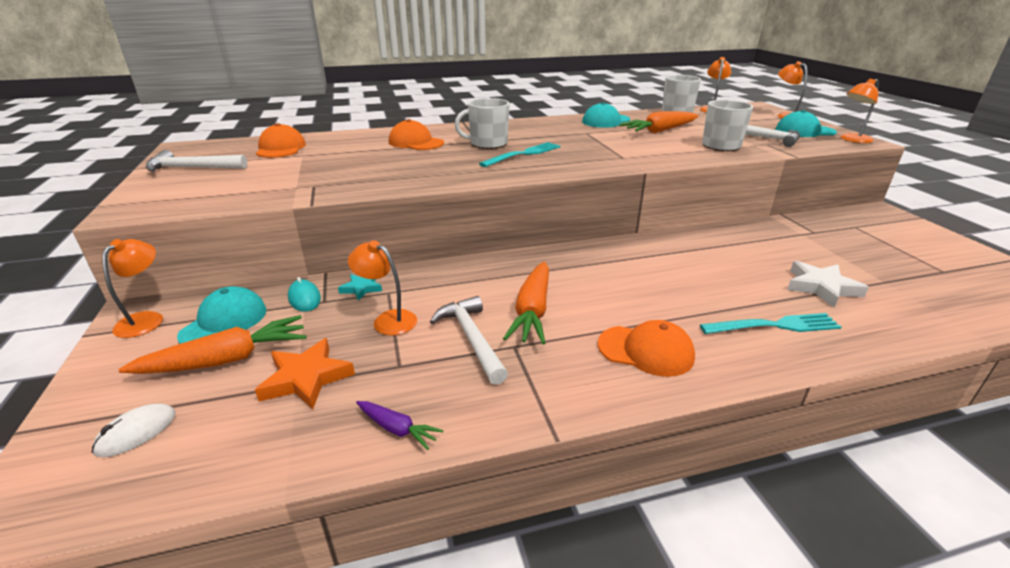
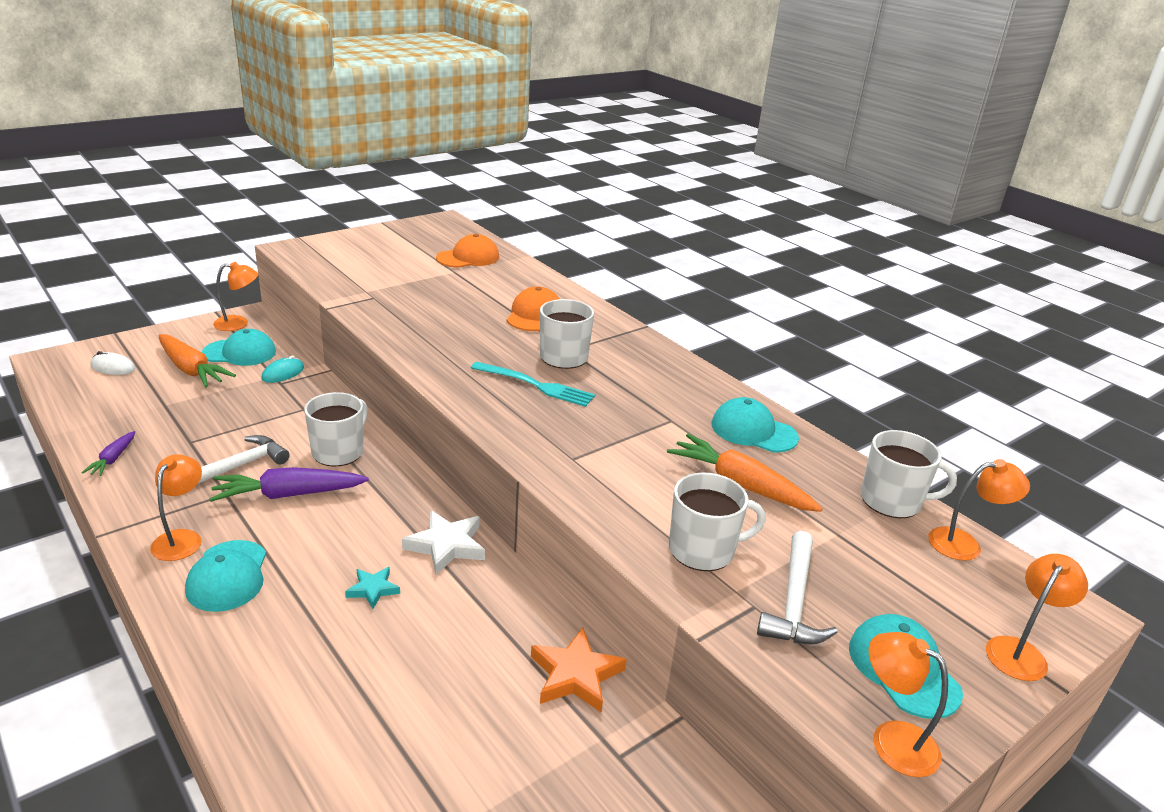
camera: 65 degrees right, 0 degrees up
(192, 168) = (392, 240): white hammer -> none
(306, 378) = (171, 407): orange star -> orange star (575, 675)
(361, 288) = (306, 394): turquoise star -> turquoise star (373, 589)
(388, 319) = (257, 420): orange lamp -> orange lamp (182, 538)
(477, 281) = (339, 451): none -> white mug
(532, 311) = (288, 495): orange carrot -> purple carrot
(646, 350) = (228, 576): orange cap -> turquoise cap
(775, 325) = (295, 681): turquoise fork -> none
(821, 287) = (411, 741): white star -> white star (446, 546)

